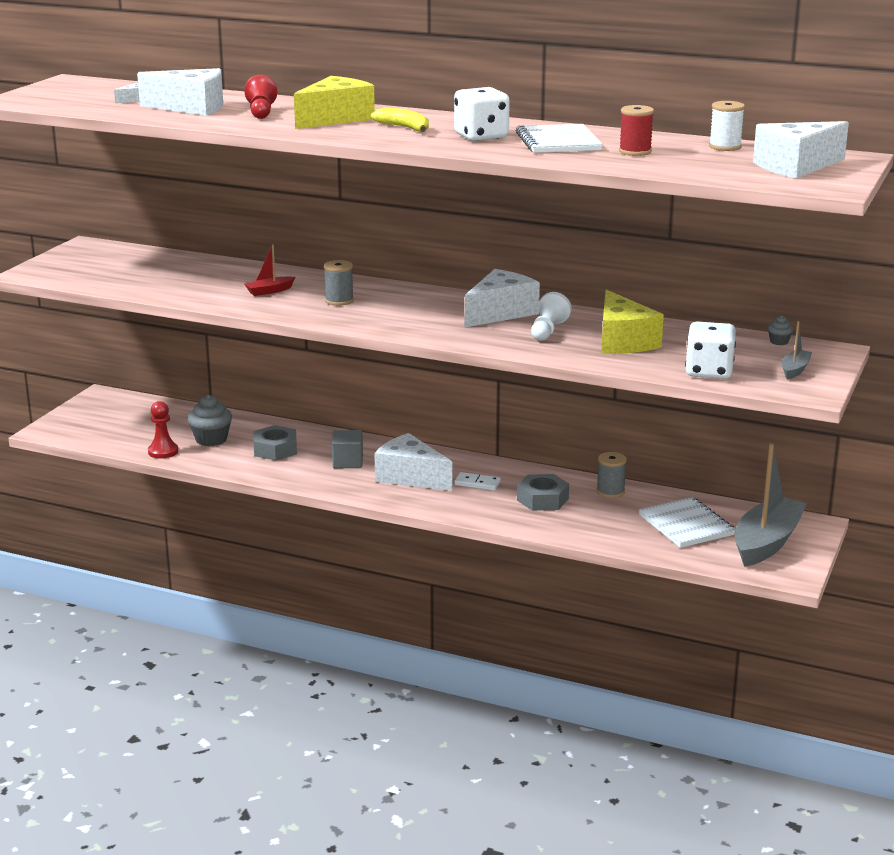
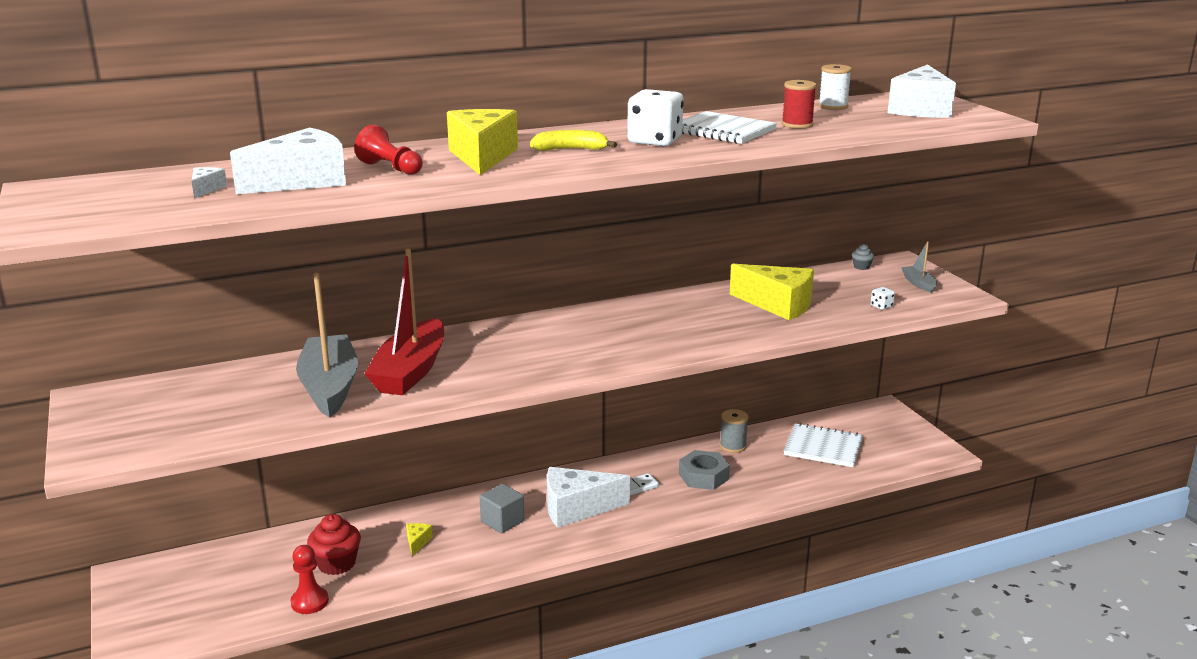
camera: 45 degrees left, 0 degrees up
(211, 439) = (336, 564): grey cupcake -> red cupcake
(269, 291) = (411, 371): red boat -> red boat, size x2.24
(275, 450) = (417, 542): grey nut -> yellow cheese
(339, 301) = (495, 355): grey spool -> none
(500, 313) = (645, 315): white cheese -> none
(548, 331) = (713, 317): white pawn -> none
(709, 372) = (881, 306): white dice -> white dice, size x0.42
(766, 543) = (887, 436): grey boat -> grey boat (329, 387)

